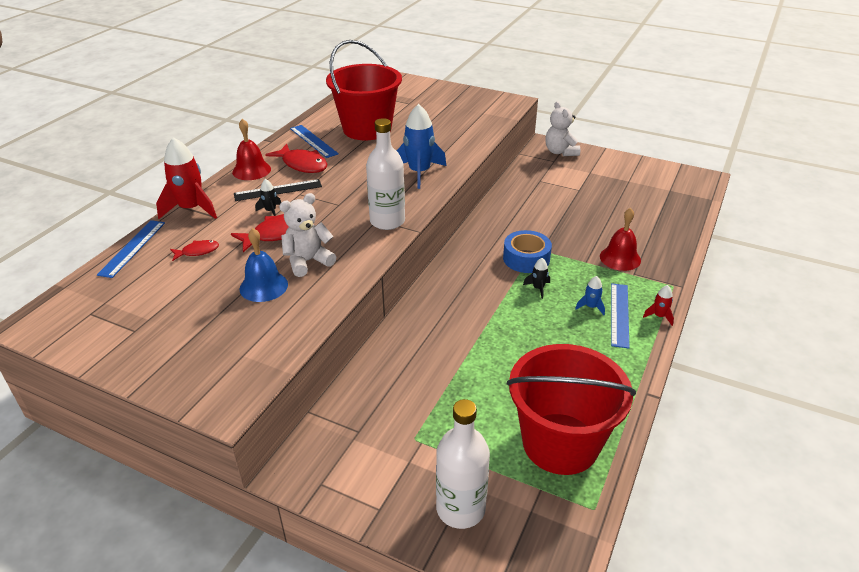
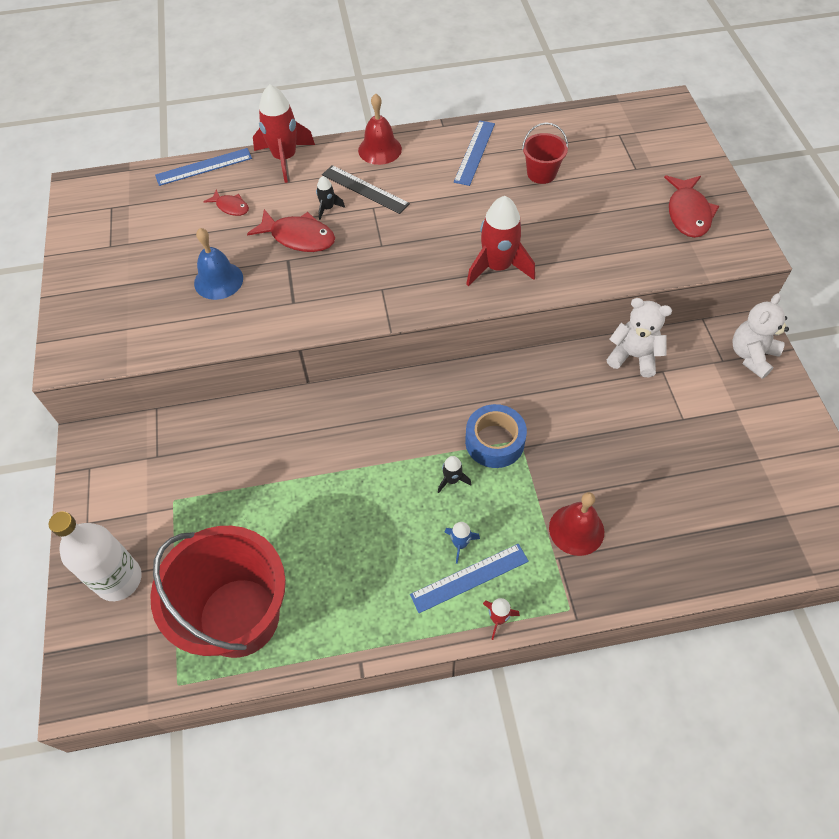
camera: 55 degrees right, 20 degrees up
(302, 164) = (424, 175): red fish -> red fish (688, 213)
(308, 261) = (275, 284): white teddy bear -> white teddy bear (633, 356)
(367, 129) = (541, 173): red bucket -> red bucket, size x0.46
(387, 221) = (386, 298): white bottle -> none
(419, 173) = (498, 267): blue rocket -> red rocket

